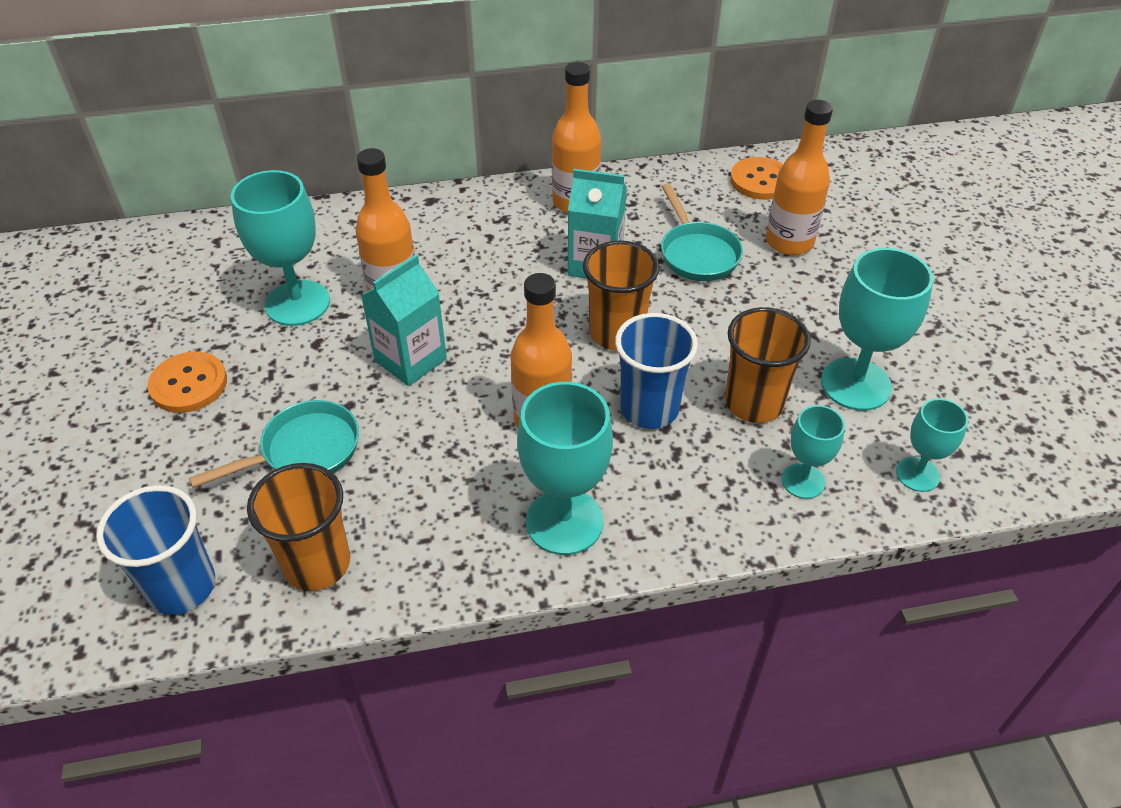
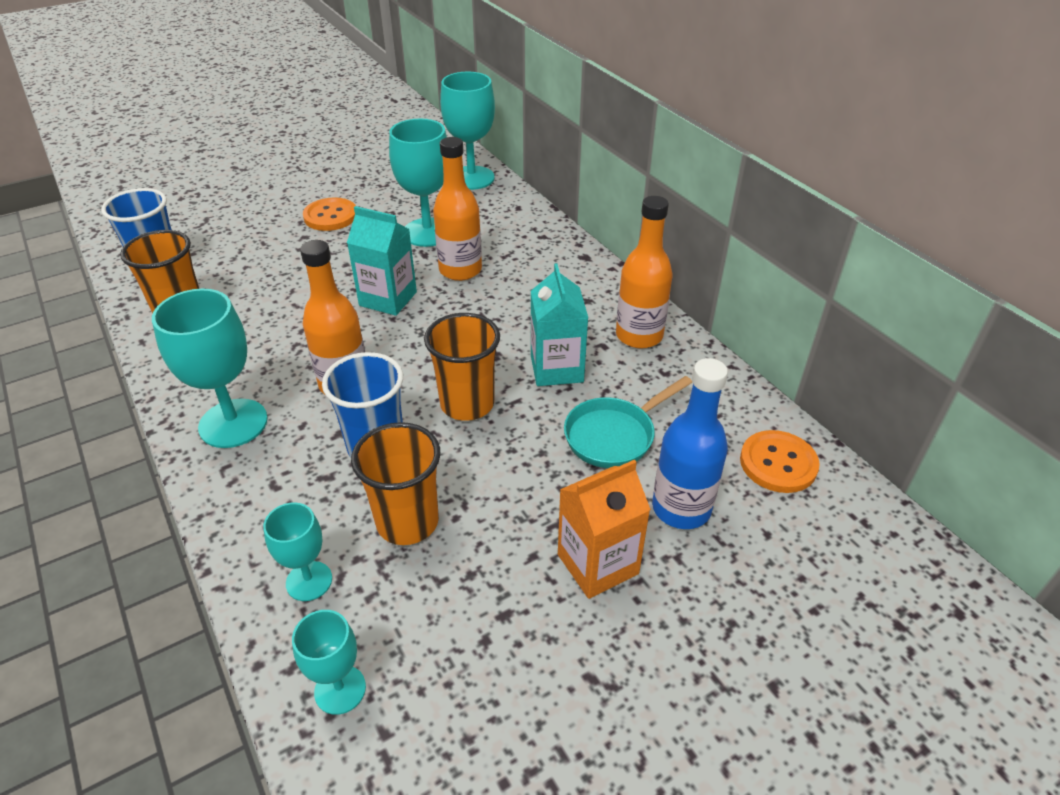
camera: 70 degrees right, 5 degrees down
(304, 451) = (281, 278): turquoise pan -> none
(789, 242) = (681, 508): orange bottle -> blue bottle
(831, 301) = (597, 564): none -> orange carton
(855, 384) = (466, 608): turquoise goblet -> turquoise goblet (471, 178)

